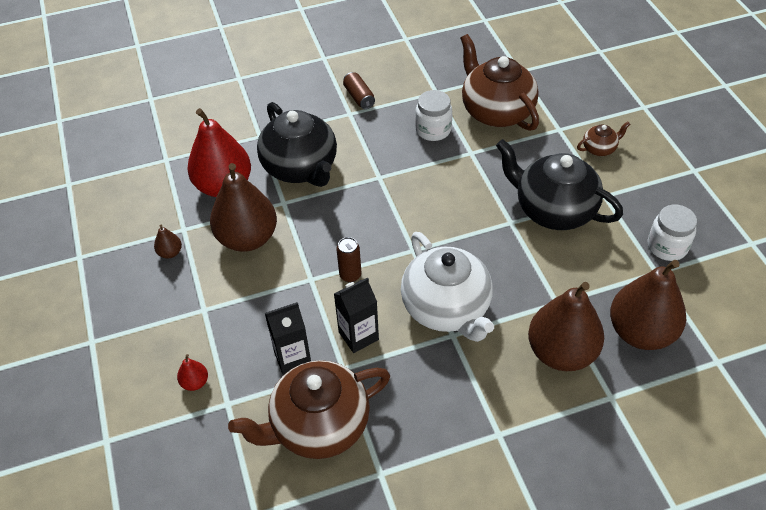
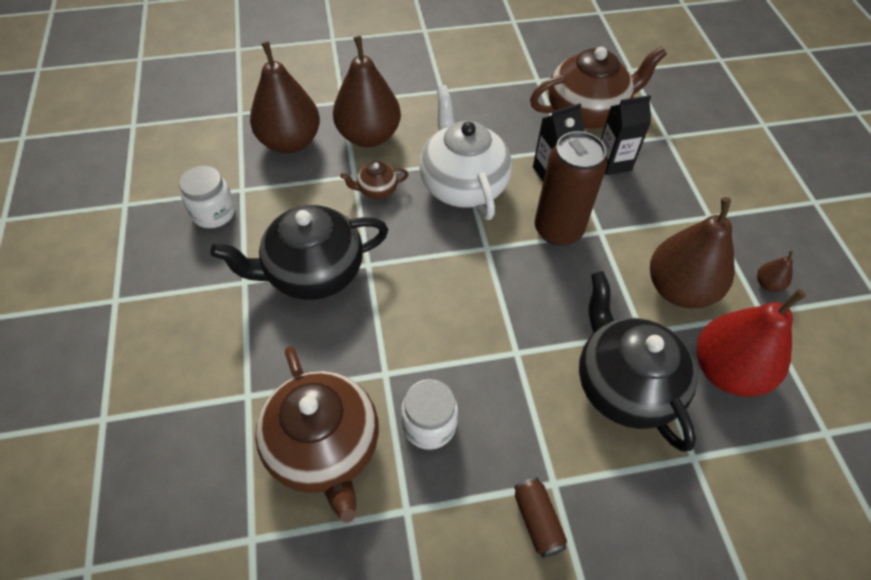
camera: 175 degrees left, 5 degrees up
(195, 382) = (700, 155): red pear -> none
(350, 275) = (558, 230): brown can -> brown can, size x2.10
(553, 210) = (313, 272): black teapot -> black teapot turned 120 degrees clockwise
(599, 149) = (211, 352): brown teapot -> brown teapot (376, 190)

